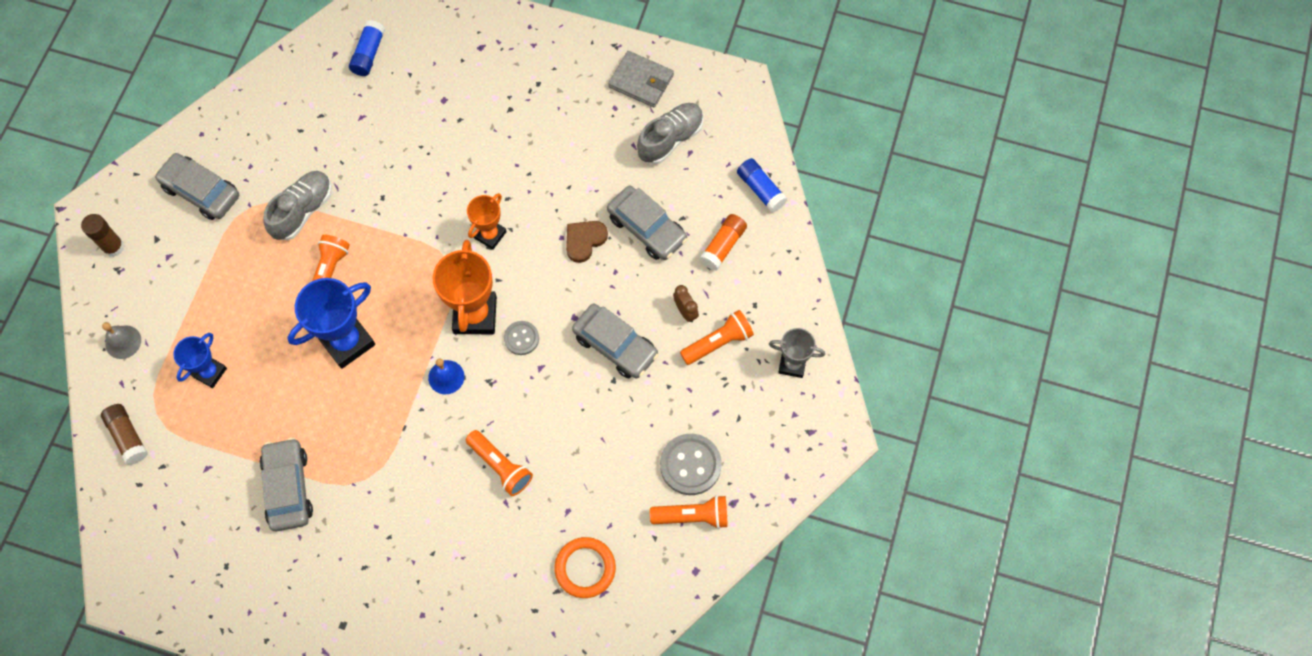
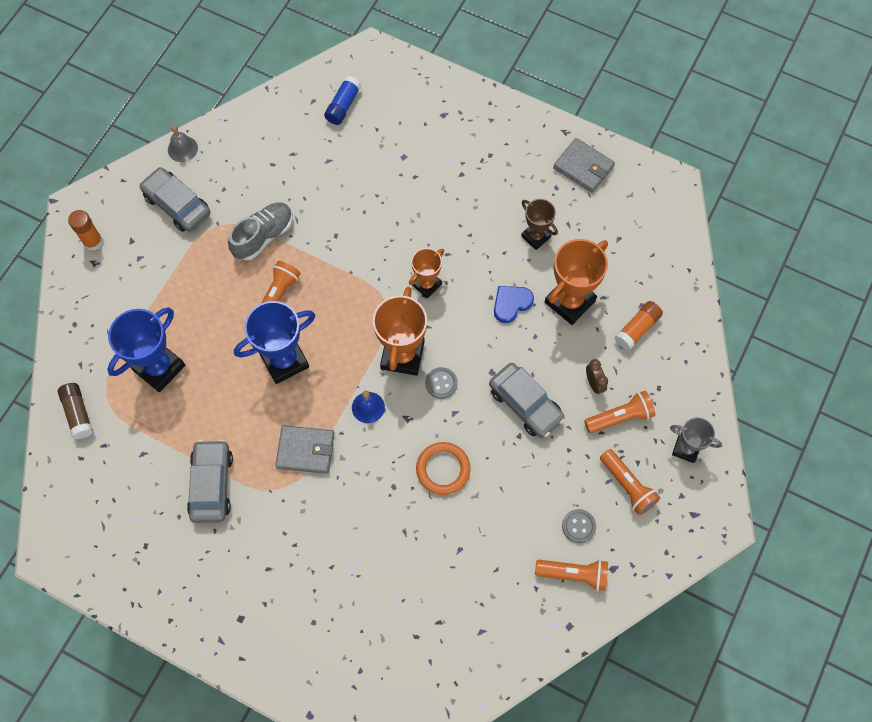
camera: 10 degrees right, 0 degrees up
(113, 247) = (93, 242): brown glue stick -> orange glue stick
(123, 342) = (88, 328): grey bell -> grey bell (182, 149)
(210, 372) = (159, 368): blue trophy -> blue trophy, size x1.68
(385, 434) = (305, 450): none -> grey wallet
(500, 466) = (405, 497): orange flashlight -> orange flashlight (627, 486)
(584, 240) = (511, 303): brown heart -> blue heart
(585, 568) = (468, 605): orange ring -> orange ring (443, 469)
(600, 164) = (536, 236): none -> brown trophy
(647, 228) = (570, 301): grey car -> orange trophy
(670, 139) = (603, 223): grey shoe -> none
(690, 465) = (578, 526): grey button -> grey button, size x0.59
(761, 189) = (679, 283): blue glue stick -> none

